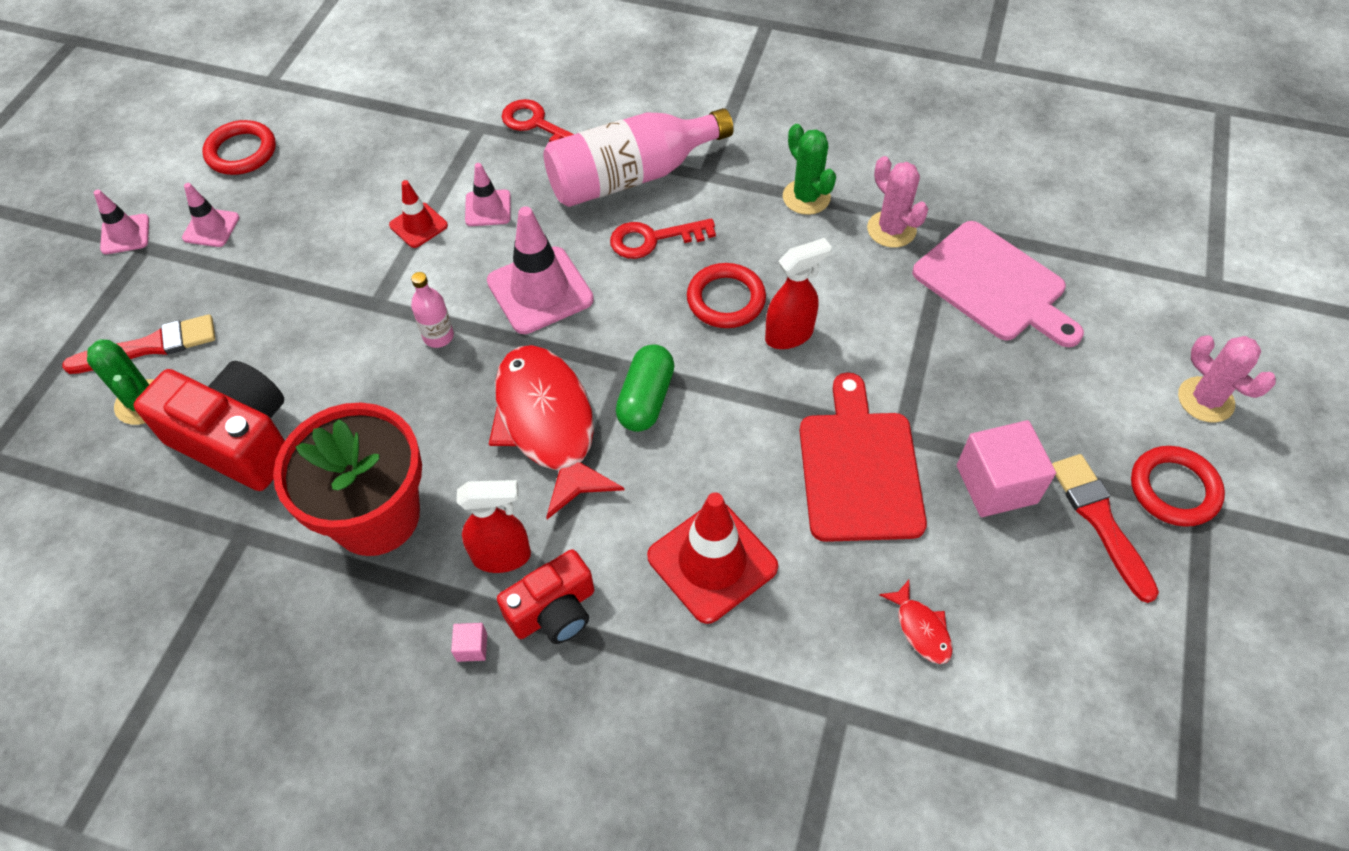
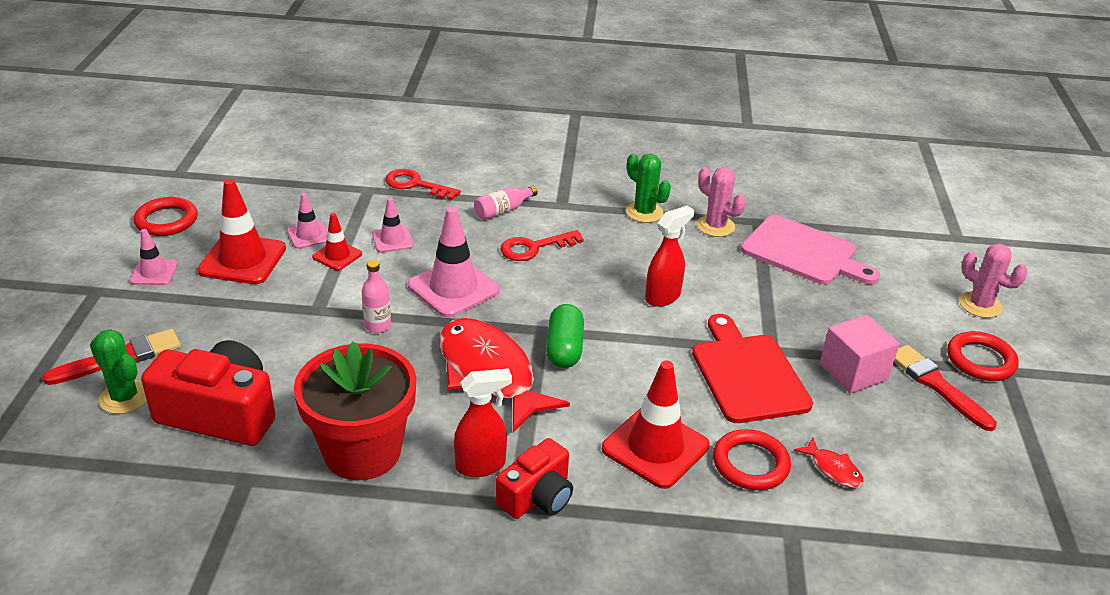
camera: 15 degrees left, 20 degrees down
(125, 234) = (75, 284): pink traffic cone -> pink traffic cone (308, 235)
(311, 219) = (242, 260): none -> red traffic cone
(472, 647) = (476, 531): pink cube -> none
(631, 176) = (503, 210): pink bottle -> pink bottle, size x0.45
(726, 299) = (605, 280): red ring -> red ring (750, 464)

